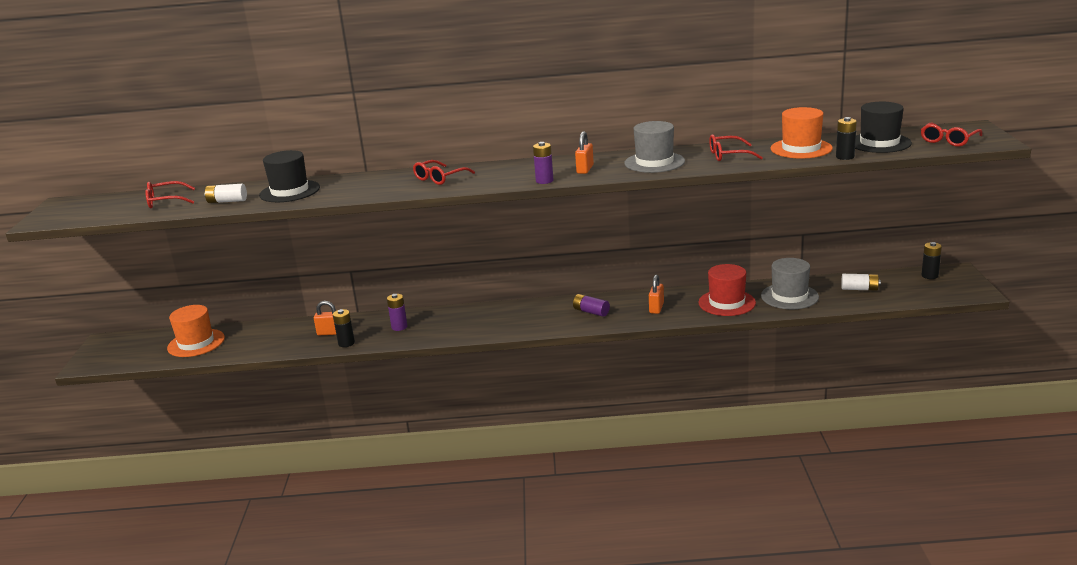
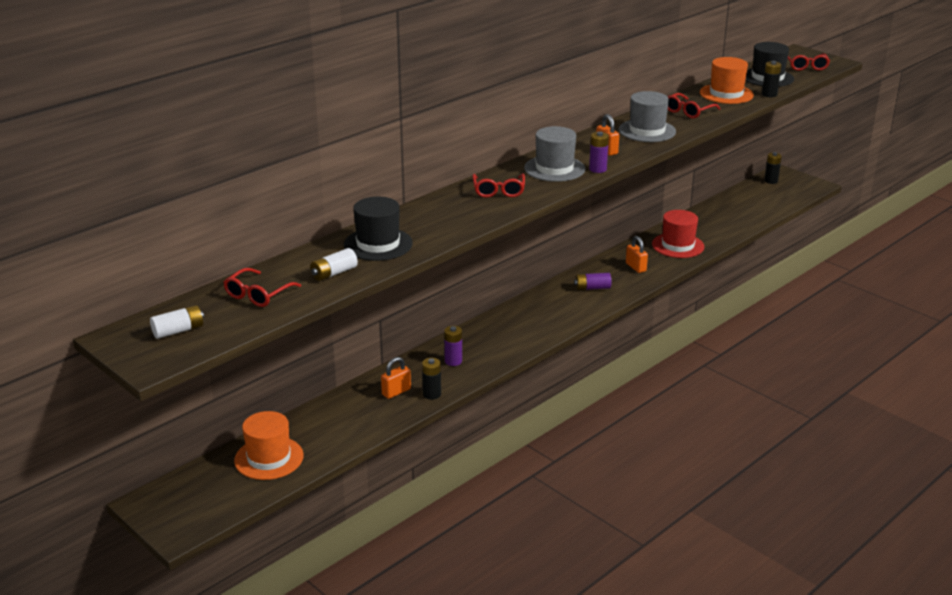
camera: 45 degrees left, 5 degrees up
(789, 296) = (710, 226): grey hat -> grey hat (554, 168)
(859, 289) = (745, 205): white battery -> white battery (178, 331)

